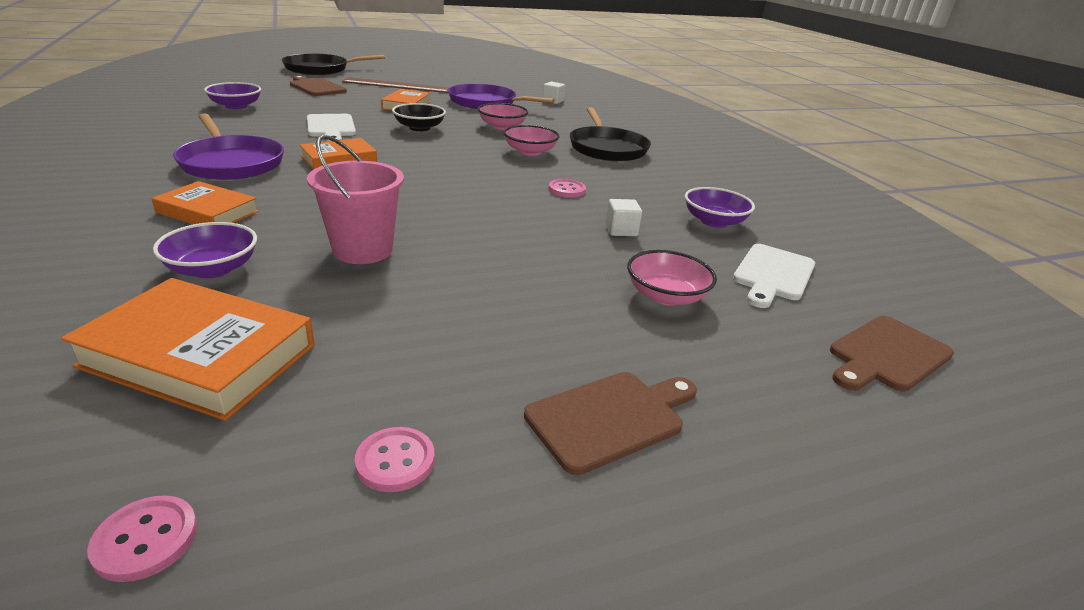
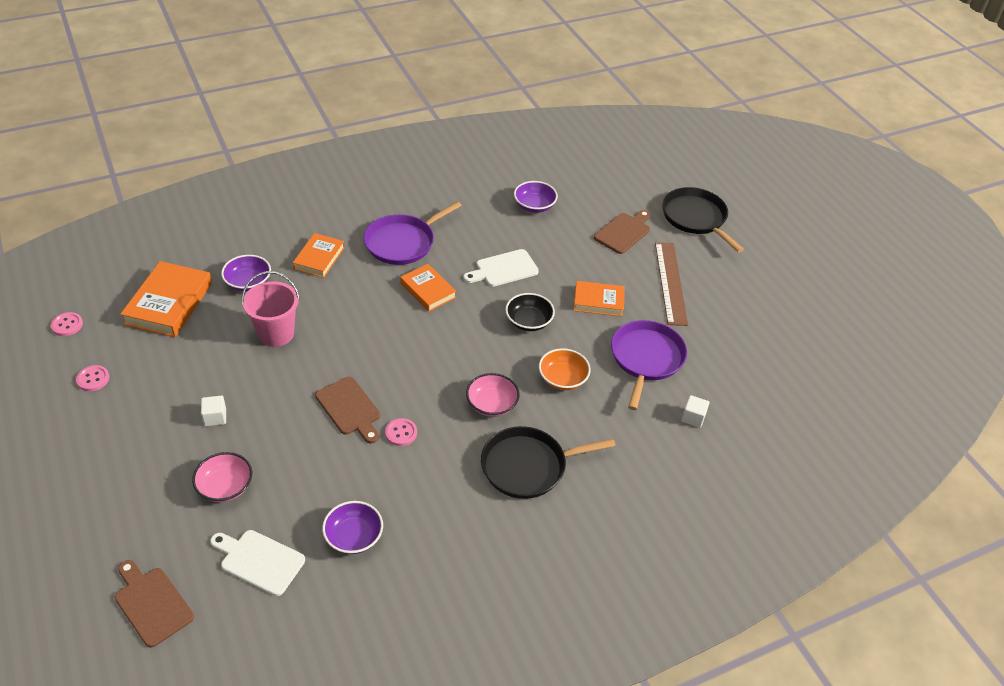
camera: 85 degrees right, 15 degrees up
(502, 126) = (562, 379): pink bowl -> orange bowl
(610, 418) = (109, 451): brown cutting board -> brown cutting board (349, 408)
(621, 230) = (325, 467): white cube -> white cube (215, 417)

